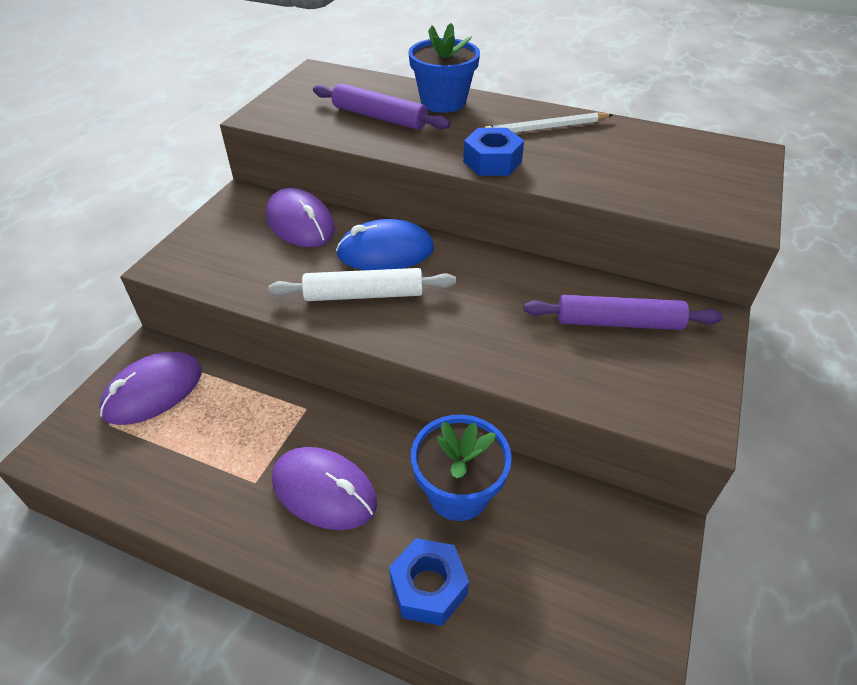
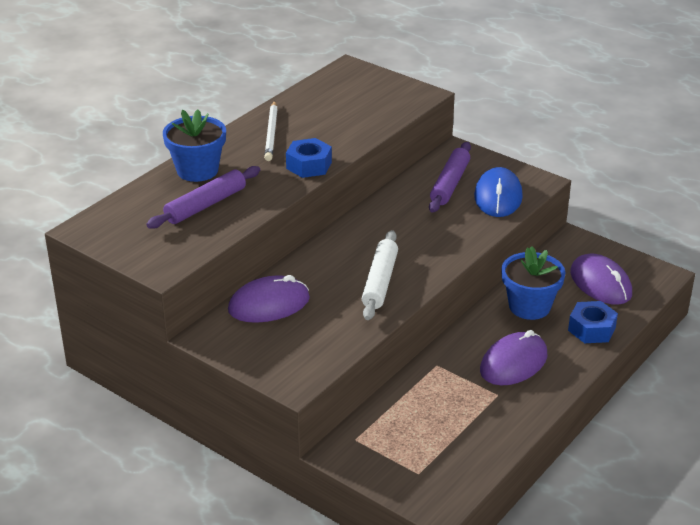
camera: 75 degrees left, 10 degrees down
(153, 391) = (390, 447): purple mouse -> purple mouse (600, 283)
(385, 251) = (331, 265): blue mouse -> blue mouse (498, 197)

